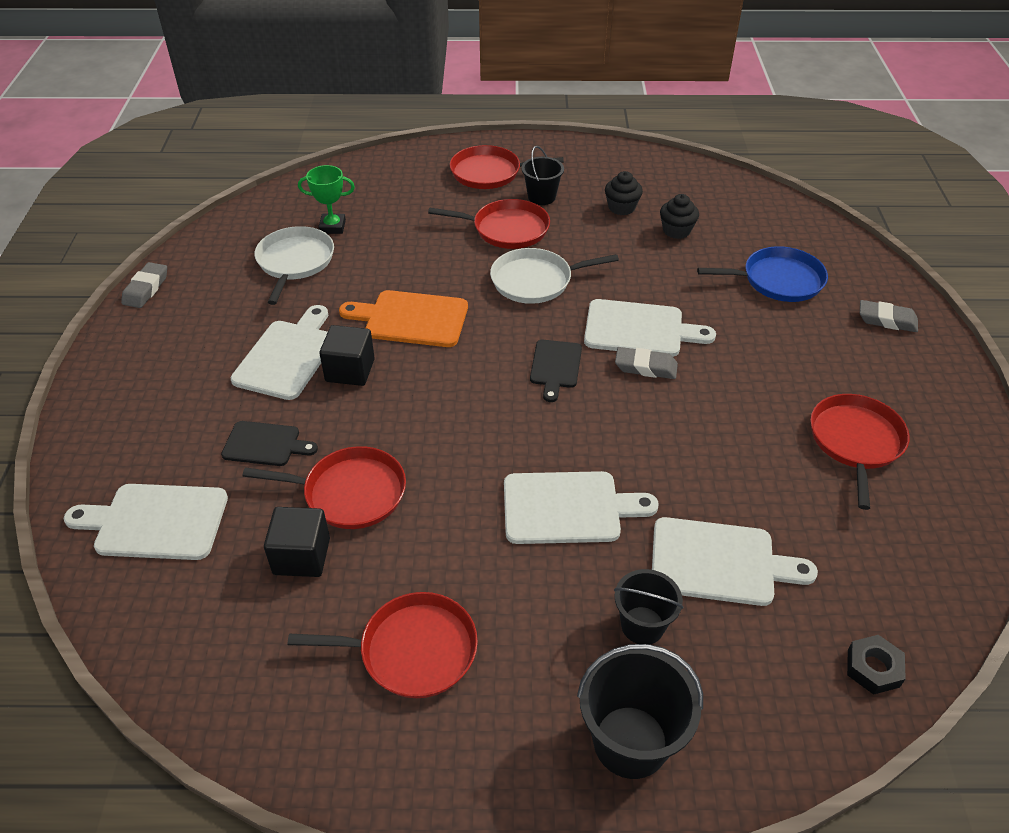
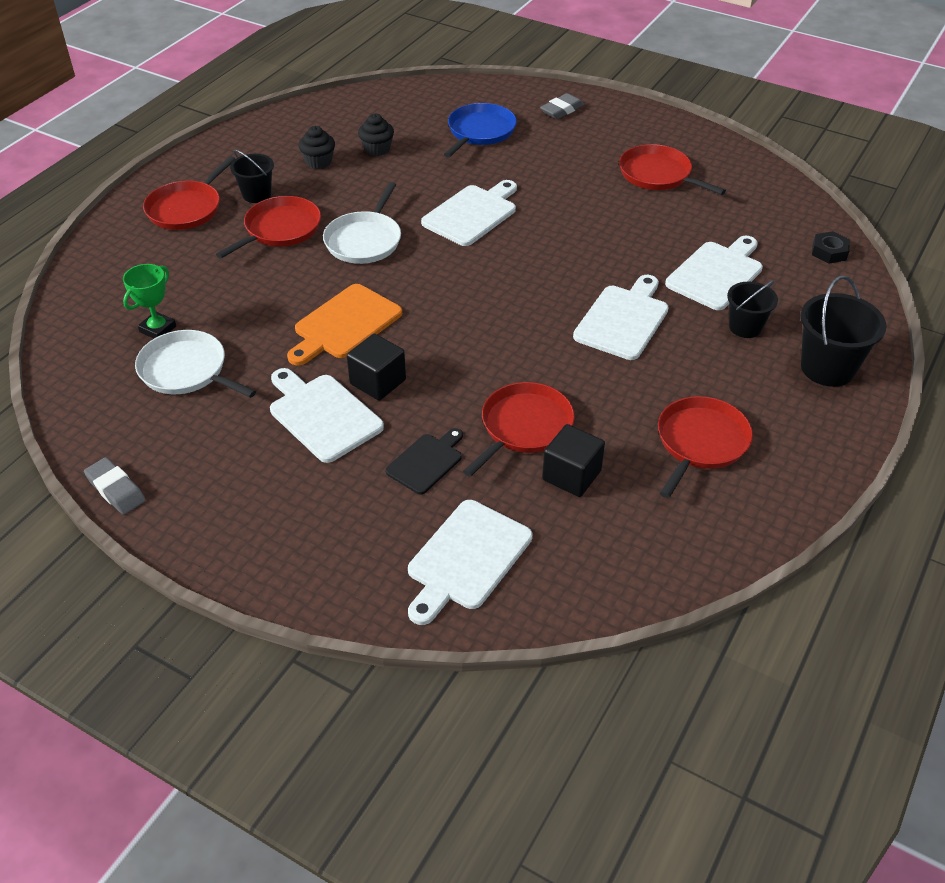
camera: 60 degrees left, 0 degrees up
(555, 366) = (475, 269): black cutting board -> none
(645, 367) = (515, 228): grey eraser -> none

